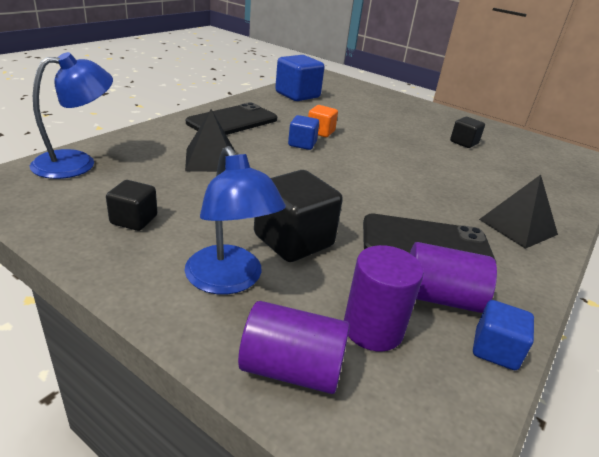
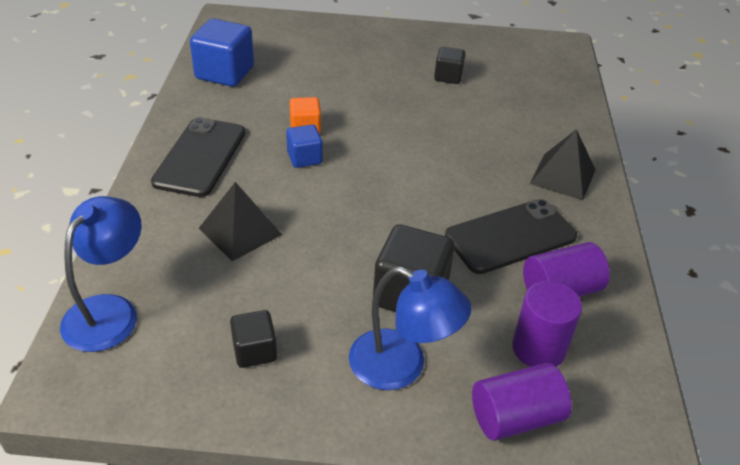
camera: 30 degrees left, 10 degrees up
(495, 350) = (624, 318): blue cube -> none

